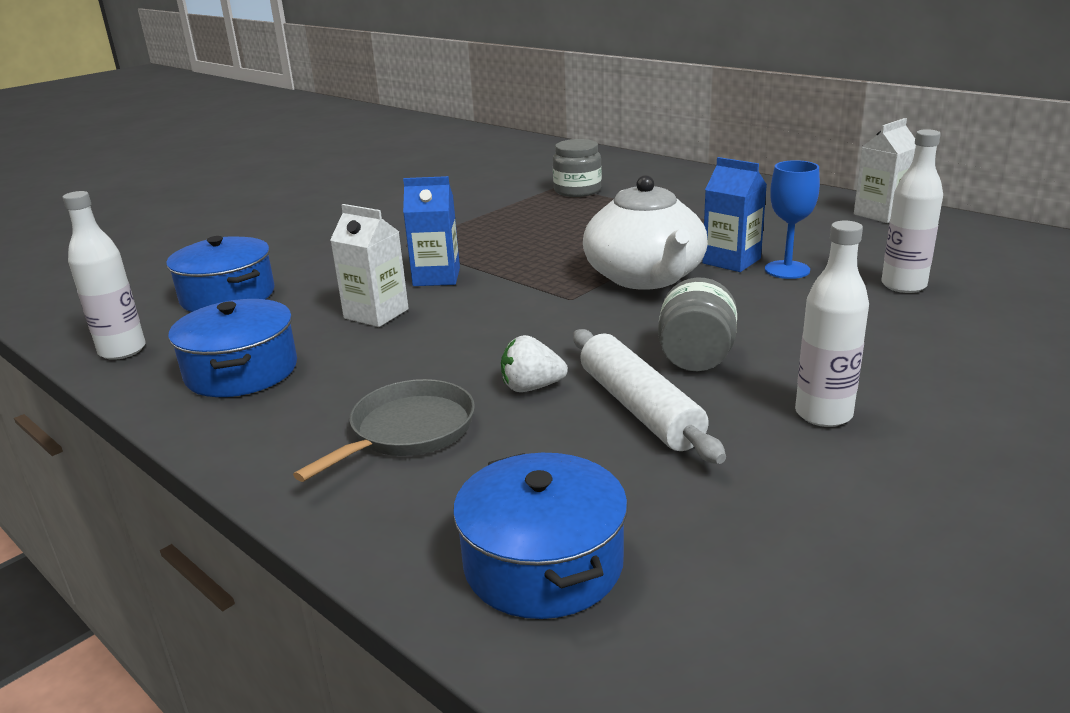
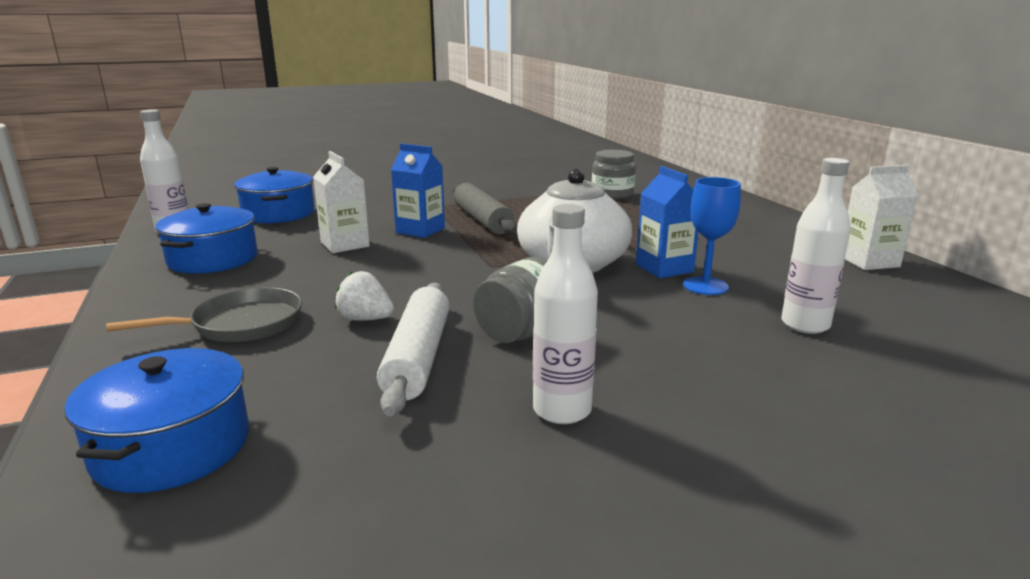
camera: 25 degrees right, 5 degrees down
(486, 249) = (482, 220): none -> grey rolling pin

